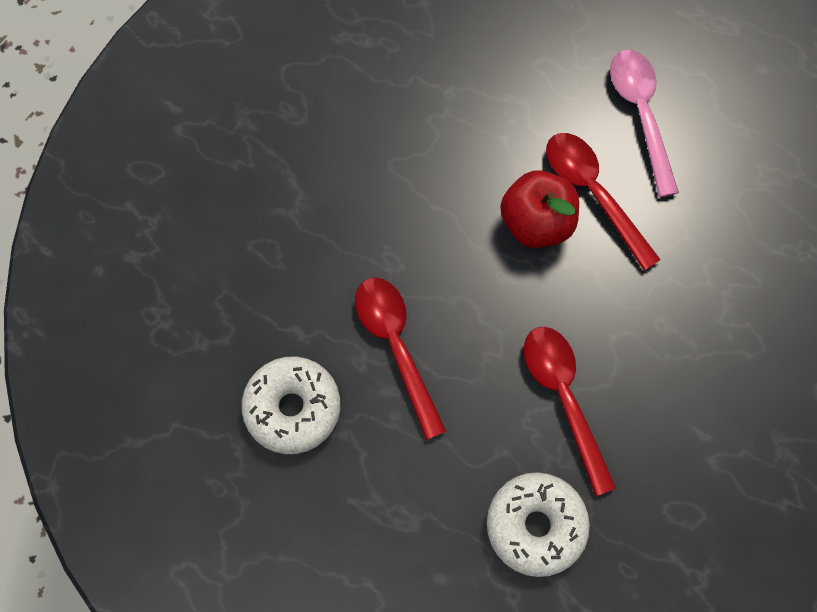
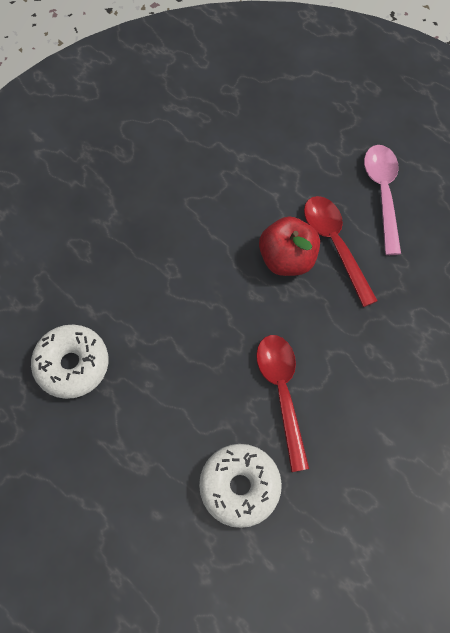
camera: 10 degrees right, 5 degrees down
(396, 347) = (161, 332): red spoon -> none

